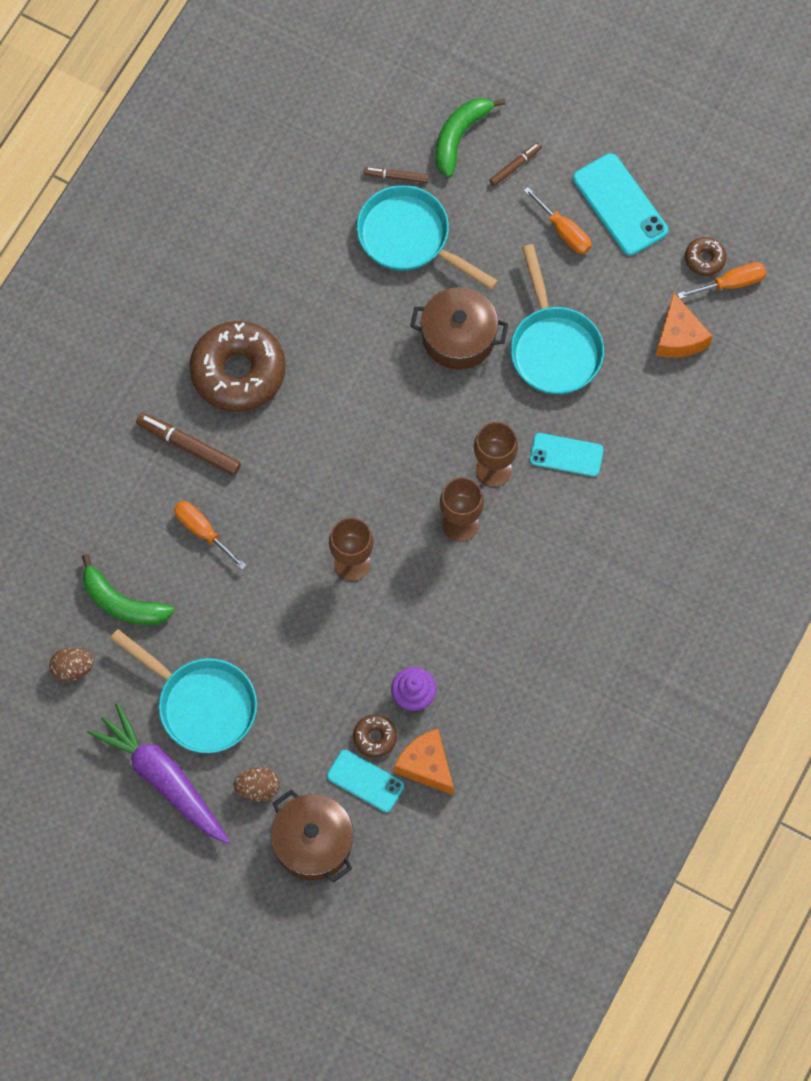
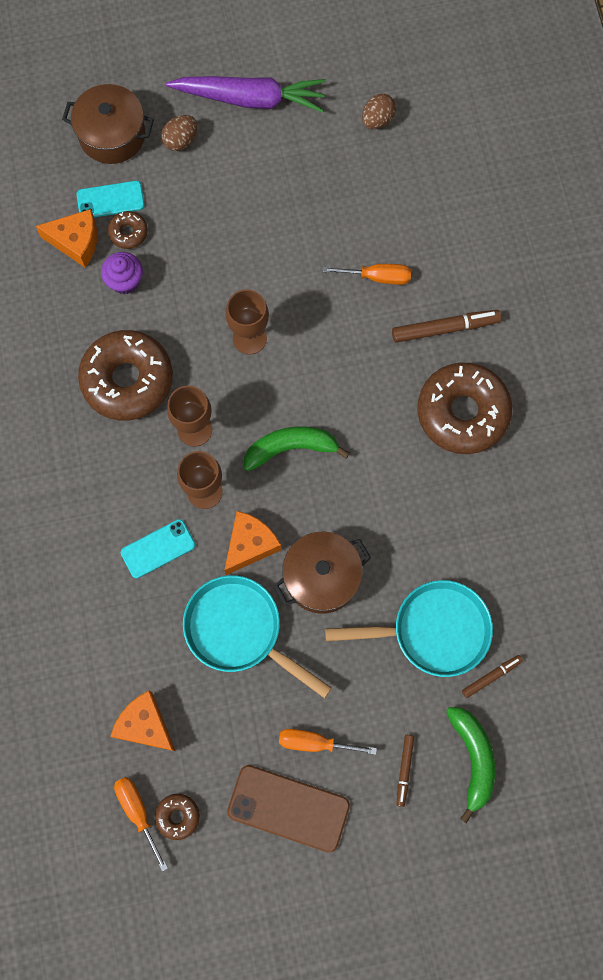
camera: 140 degrees right, 5 degrees up
(122, 603) = (386, 186): green banana -> green banana (290, 448)
(201, 704) = (269, 163): turquoise pan -> none
(481, 608) = (127, 380): none -> brown donut
(492, 403) = (250, 544): none -> orange cheese
(620, 205) = (288, 808): turquoise phone -> brown phone
(731, 283) = (138, 812): orange screwdriver -> orange screwdriver turned 120 degrees clockwise

